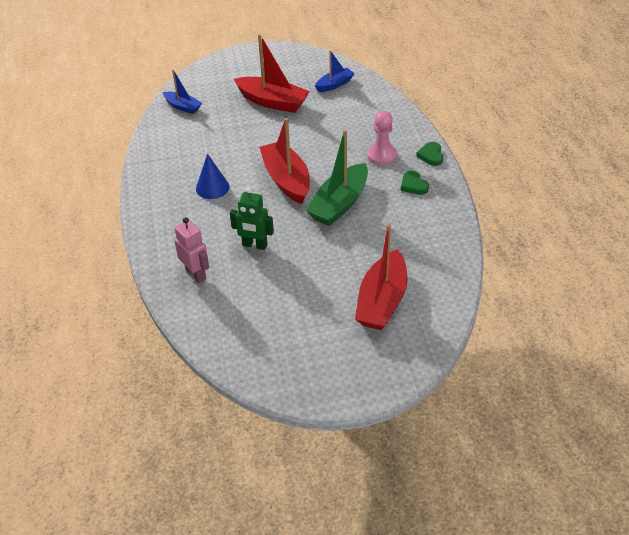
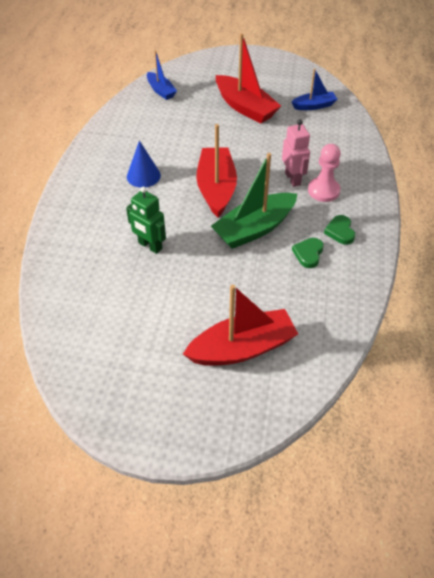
camera: 20 degrees right, 5 degrees up
(196, 274) = (80, 258): pink robot -> pink robot (293, 179)
(382, 301) = (242, 348): red boat -> red boat turned 150 degrees counterclockwise
(431, 155) = (374, 205): green heart -> green heart (308, 254)

